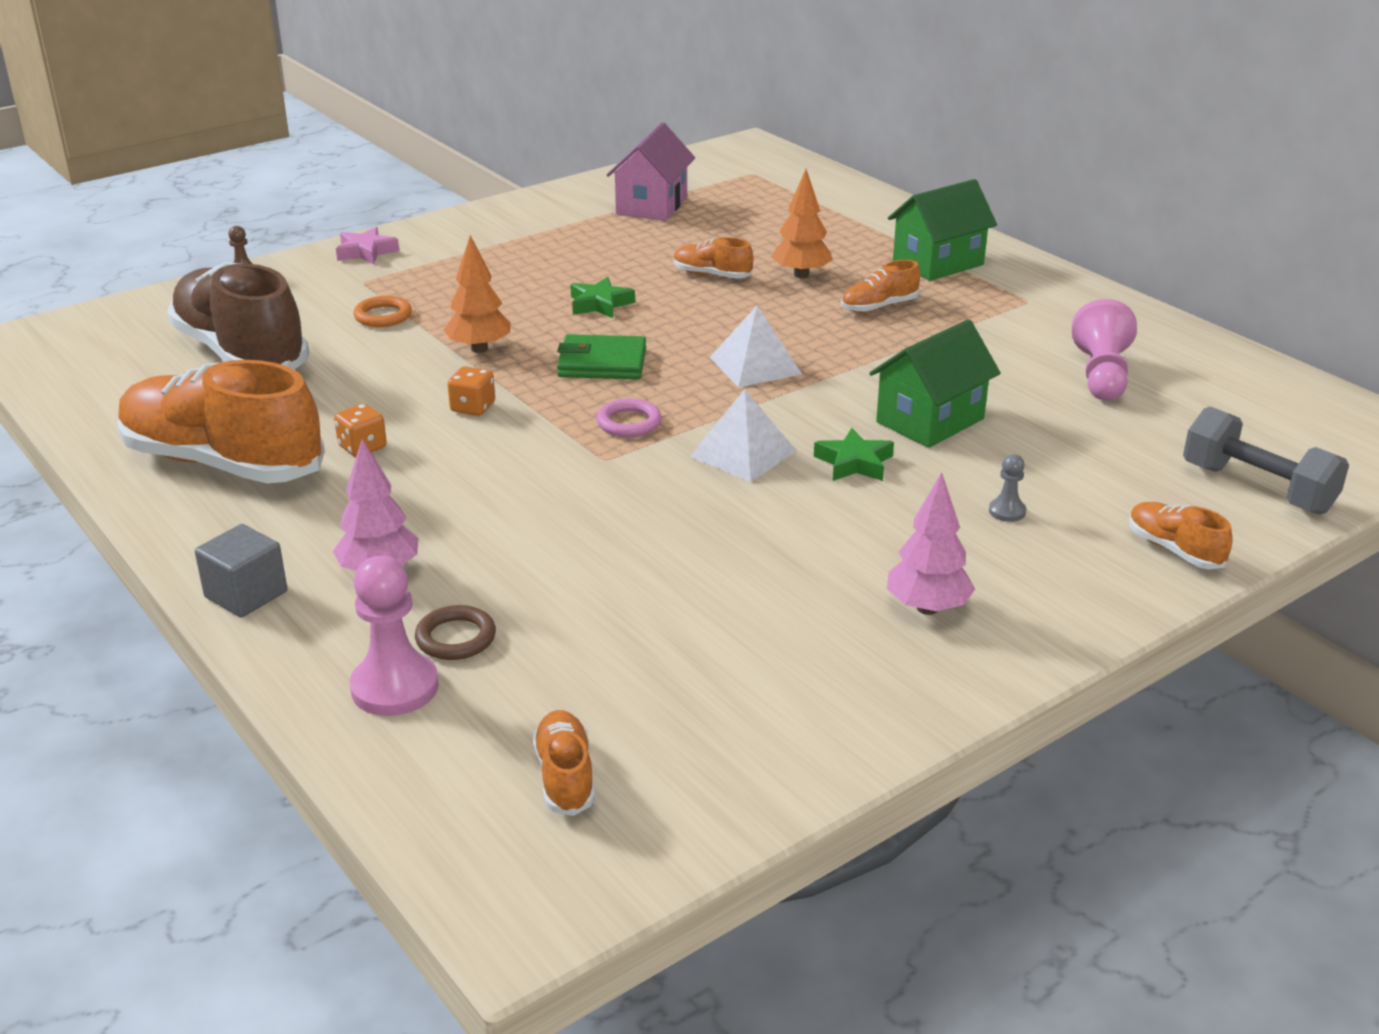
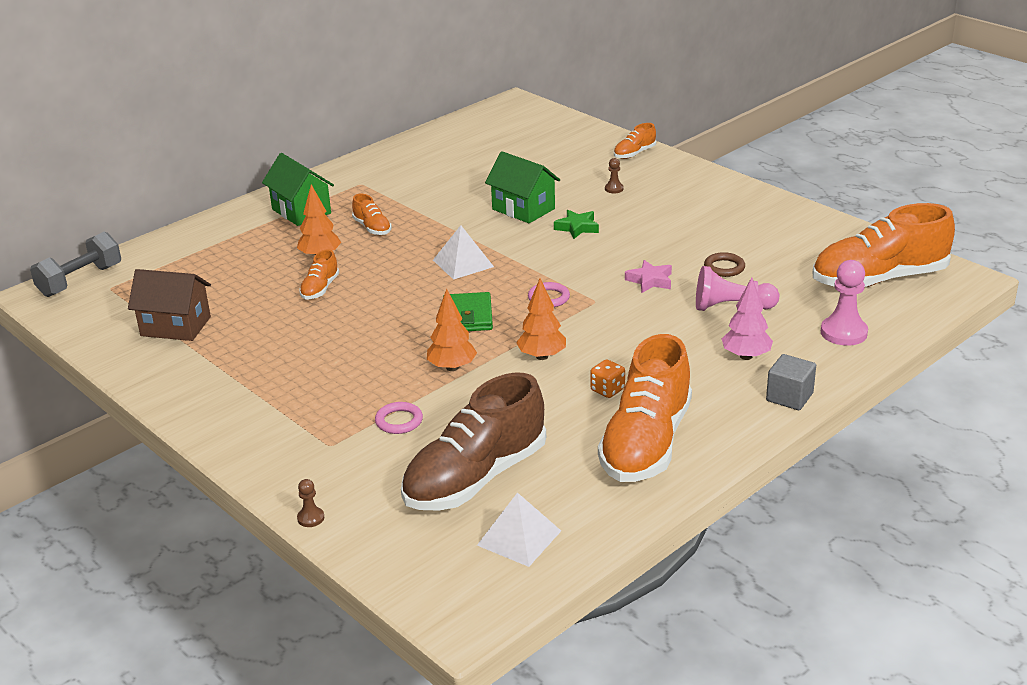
camera: 95 degrees left, 0 degrees up
(366, 252) = (264, 456): pink star -> pink star (650, 280)
(383, 316) = (399, 421): orange ring -> pink ring
(456, 638) = (794, 322): brown ring -> brown ring (724, 267)
(473, 407) = (542, 356): orange dice -> orange tree
(565, 777) = (879, 279): orange shoe -> orange shoe, size x2.28
(600, 304) = (372, 328): green star -> none
(651, 205) = (176, 326): pink house -> brown house
(743, 453) = (576, 259): white pyramid -> white pyramid (519, 538)
(927, 608) = (707, 205): pink tree -> none
(1007, 511) = (614, 189): grey pawn -> brown pawn
(1101, 375) = (459, 165): pink pawn -> pink pawn (731, 307)
(1257, 489) = (572, 135): grey dumbbell -> grey dumbbell (80, 281)

